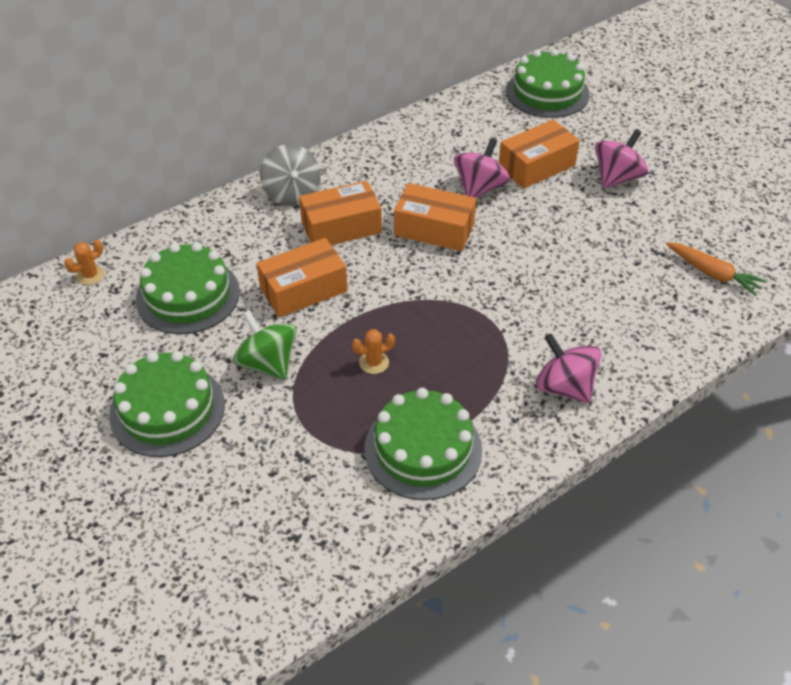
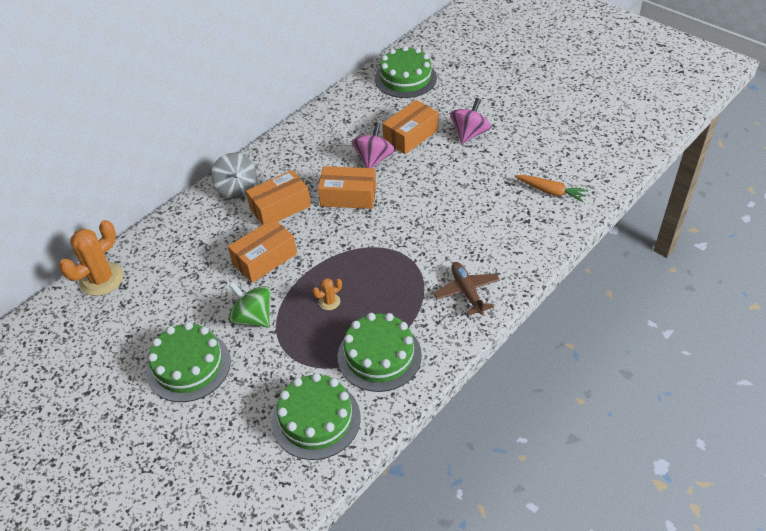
camera: 10 degrees left, 0 degrees up
(90, 275) = (101, 279): orange cactus -> orange cactus, size x2.09
(188, 295) = (180, 280): green cake -> green cake (316, 419)
(564, 387) = (467, 292): pink spinning top -> brown plane

